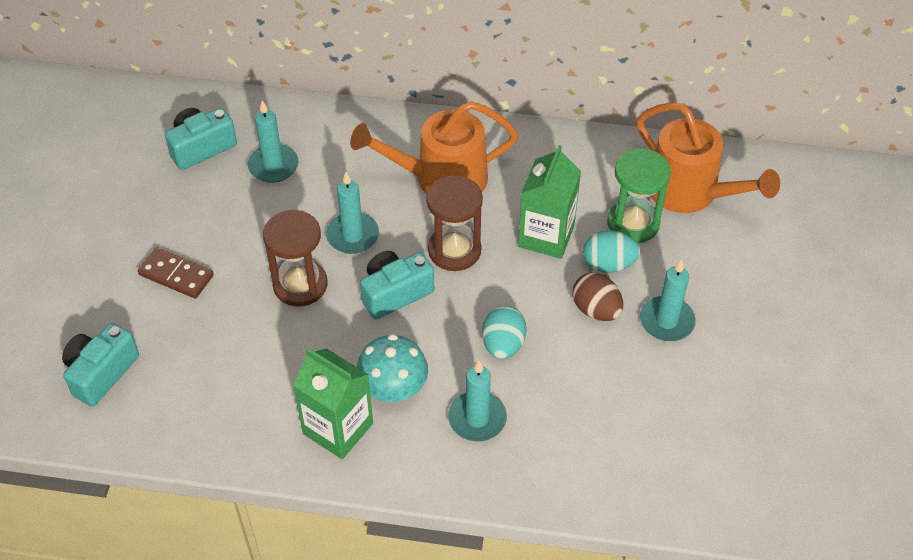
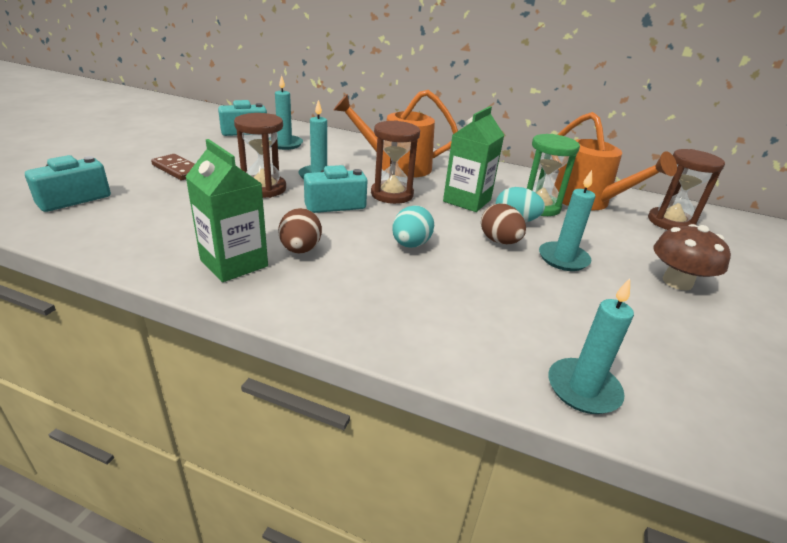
camera: 10 degrees right, 20 degrees down
(393, 388) = (300, 250): turquoise mushroom -> brown egg
(477, 418) = (366, 282): turquoise candle -> turquoise candle (583, 389)
(783, 327) = (677, 282): none -> brown mushroom
(788, 210) = (670, 222): none -> brown hourglass

